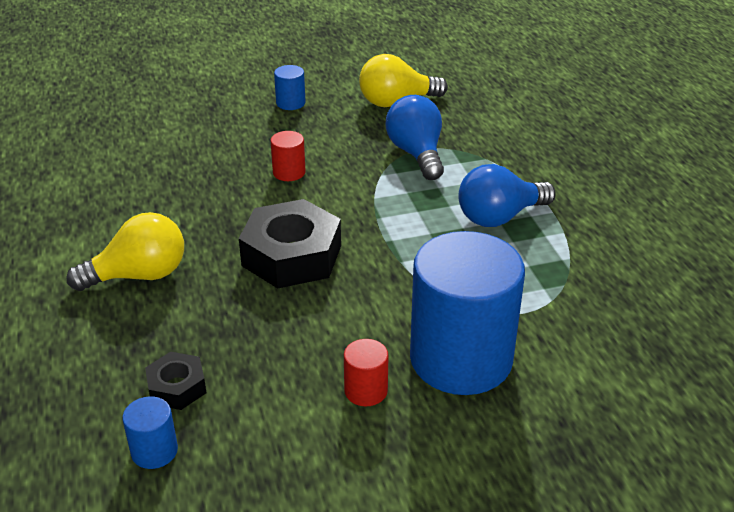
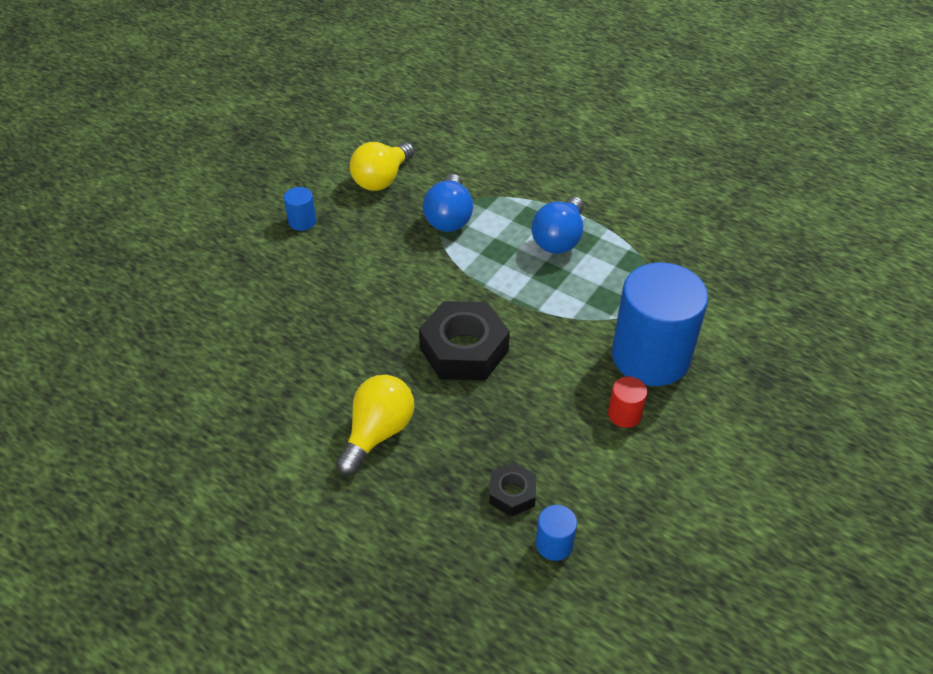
camera: 40 degrees left, 10 degrees up
(289, 172) = (378, 284): red cylinder -> none
(416, 154) = (449, 217): blue light bulb -> blue light bulb turned 120 degrees counterclockwise

